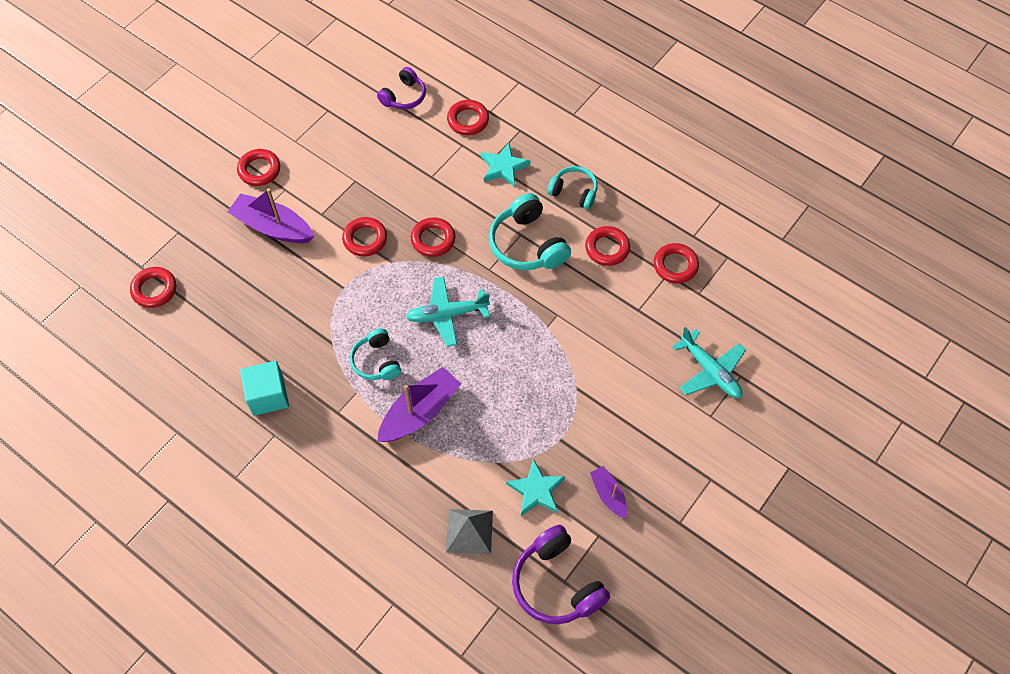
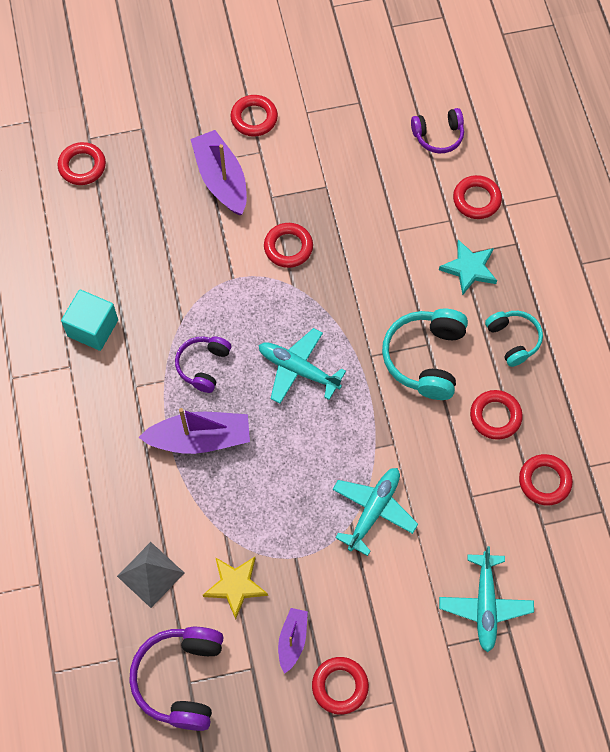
camera: 40 degrees right, 5 degrees up
(376, 361) = (203, 366): turquoise headphones -> purple headphones
(433, 239) = (346, 291): red ring -> red ring (340, 686)
(536, 490) = (235, 586): turquoise star -> yellow star
(584, 367) = (373, 510): none -> turquoise plane

